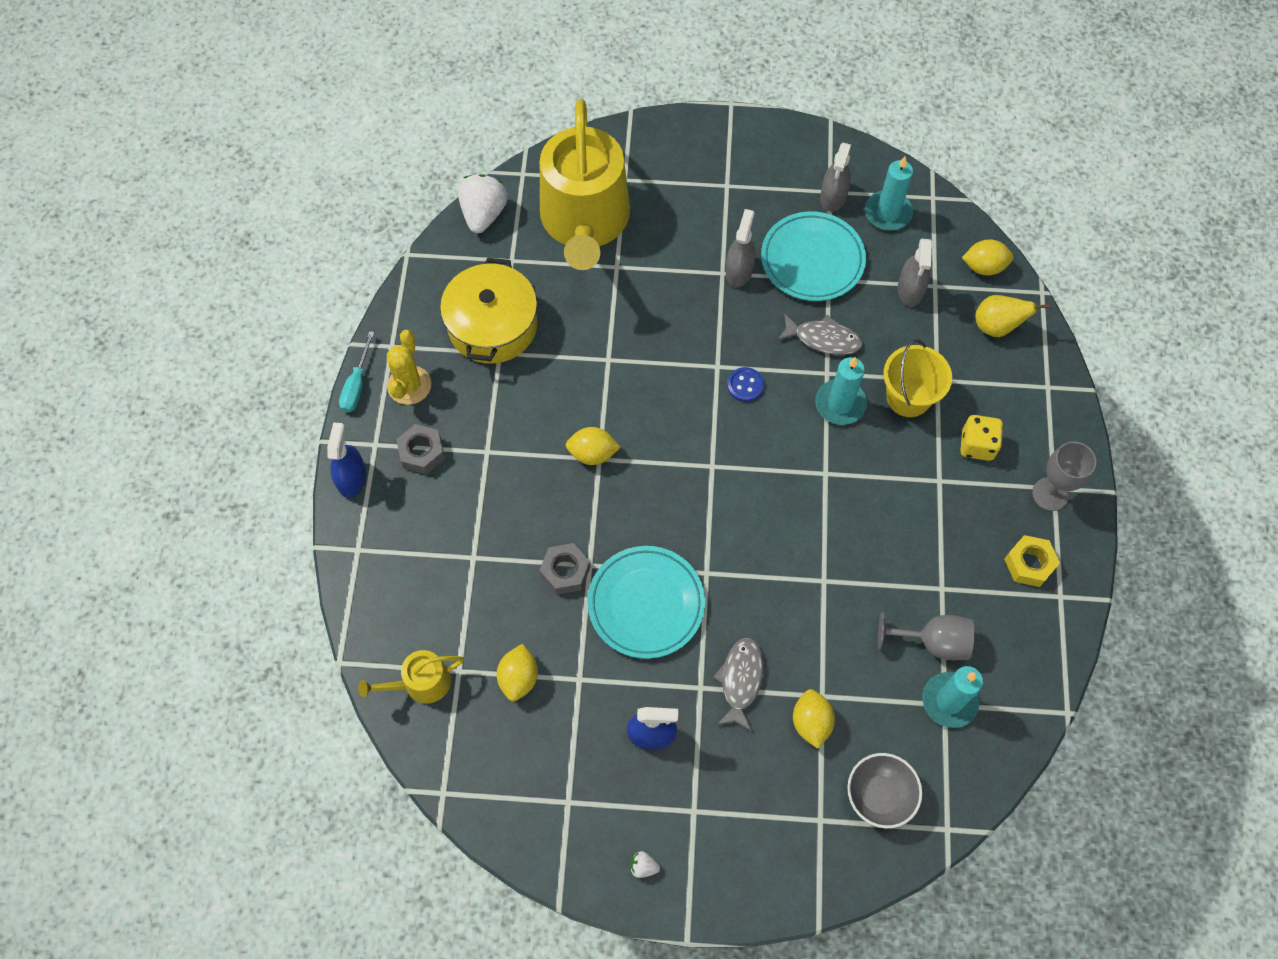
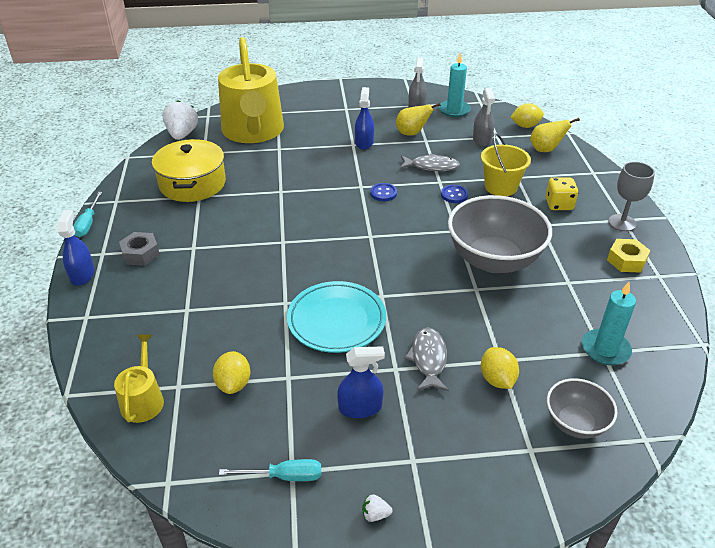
camera: 10 degrees left, 25 degrees down
(409, 385) = (130, 219): yellow cactus -> none
(421, 683) = (143, 399): yellow watering can -> yellow watering can turned 120 degrees clockwise
(559, 806) = (284, 476): none -> turquoise screwdriver
(565, 571) = (265, 309): grey nut -> none
(592, 454) = (277, 239): yellow lemon -> none
(739, 271) = (364, 142): grey spray bottle -> blue spray bottle
(812, 260) = (412, 133): turquoise plate -> yellow pear
(840, 404) = (454, 195): turquoise candle -> blue button
(859, 535) = (494, 260): none -> grey bowl
(933, 642) = (576, 314): grey goblet -> none

